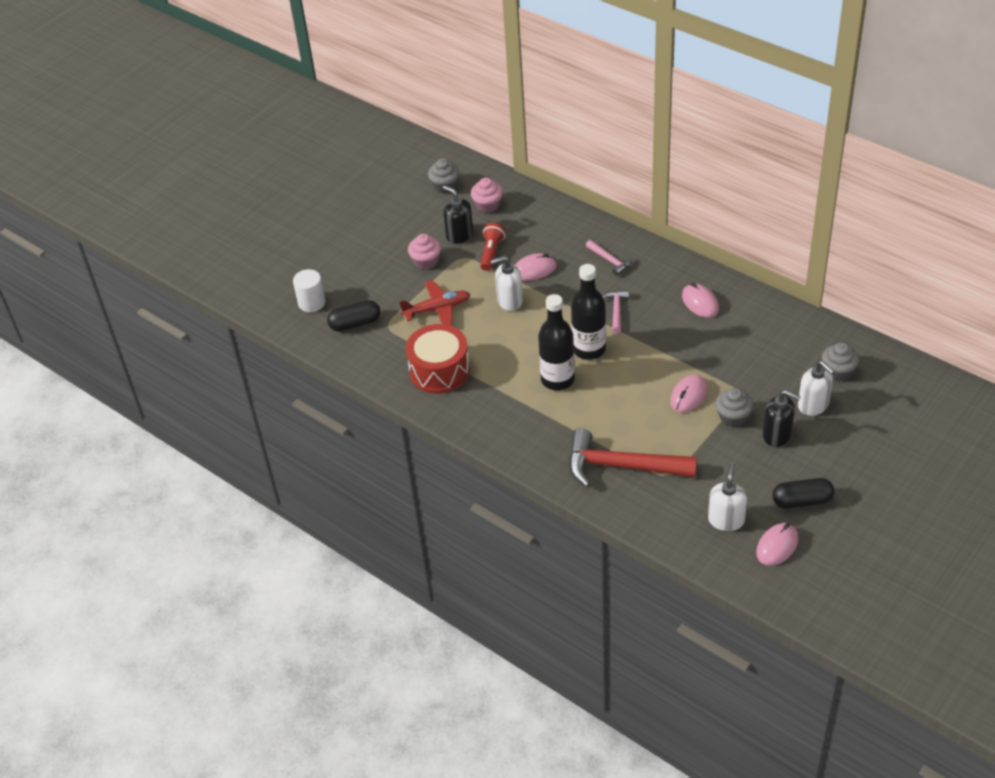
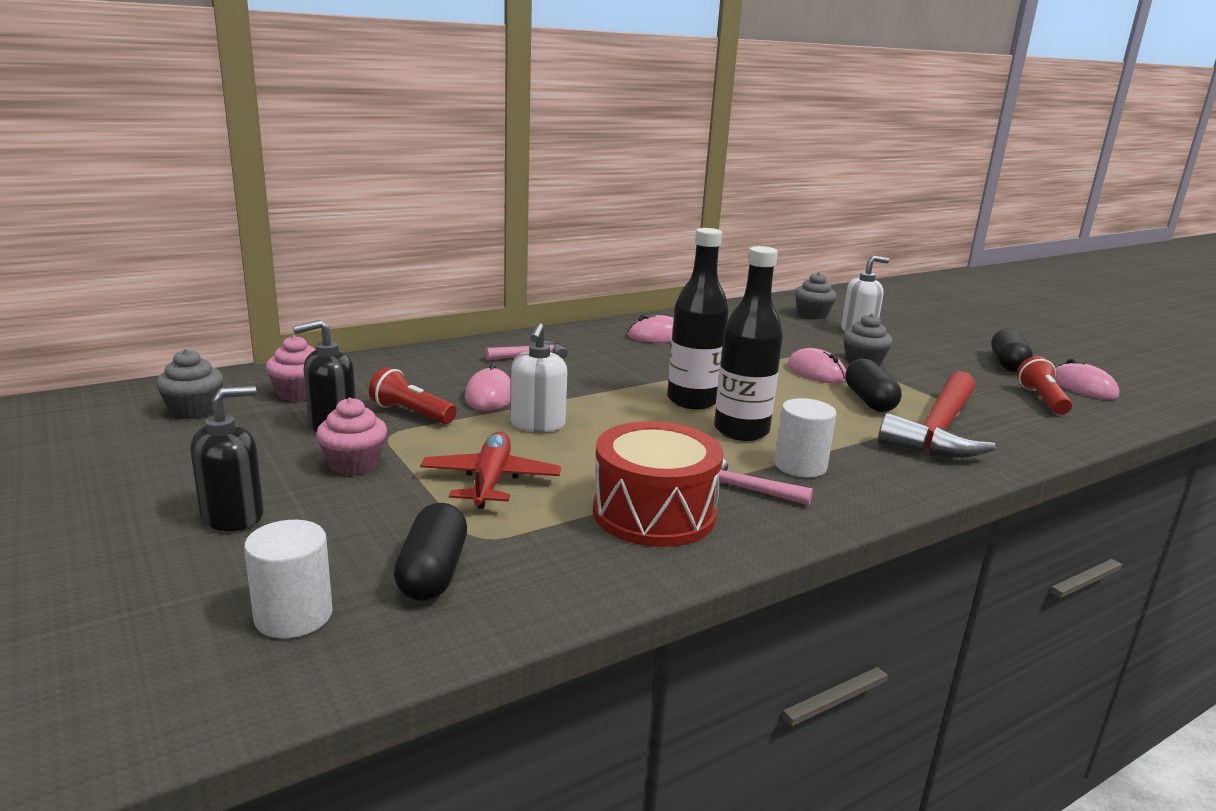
camera: 75 degrees left, 25 degrees down
(525, 412) = (800, 466): none -> white cylinder
(616, 310) = (629, 372): pink hammer -> pink hammer (747, 490)
(651, 429) = (869, 401): none -> black capsule
(726, 520) = (1042, 400): white soap dispenser -> red flashlight
(777, 435) = (900, 352): black soap dispenser -> black soap dispenser (233, 516)

